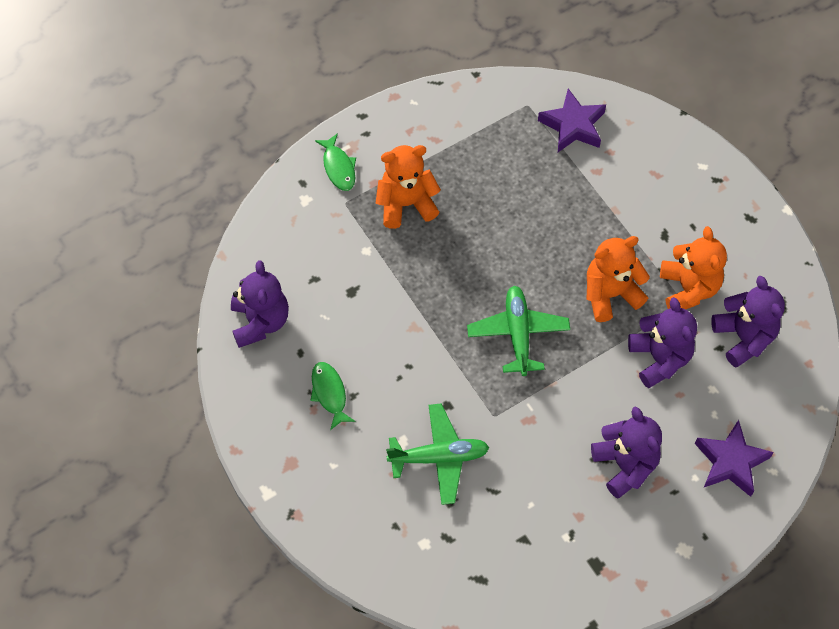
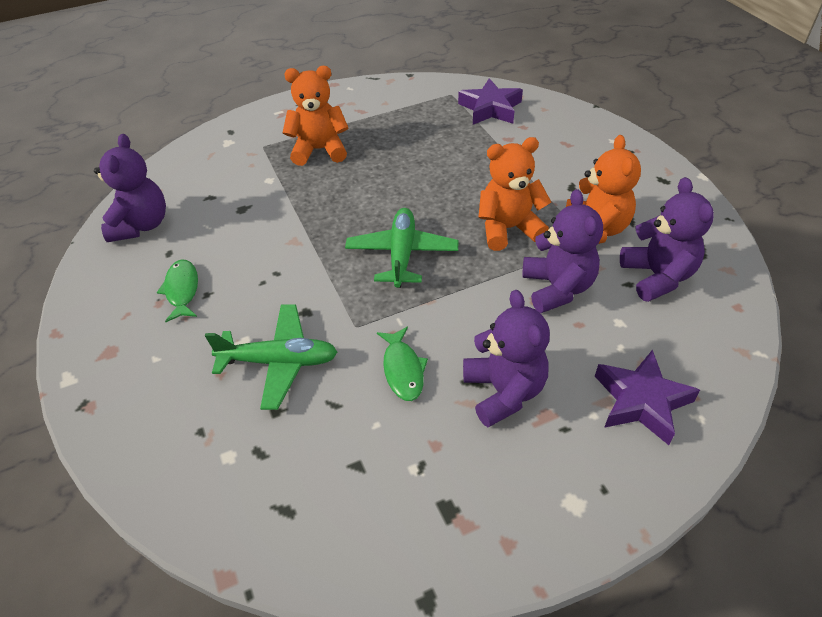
camera: 10 degrees right, 15 degrees down
(338, 167) = (267, 123): green fish -> green fish (403, 369)

